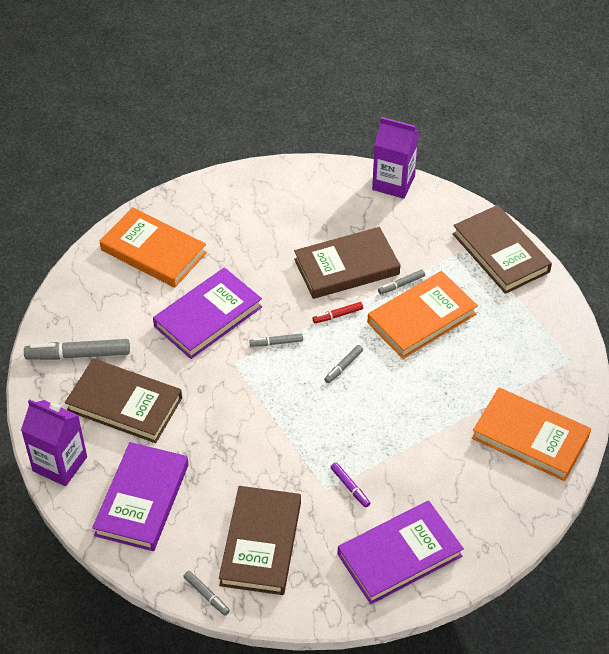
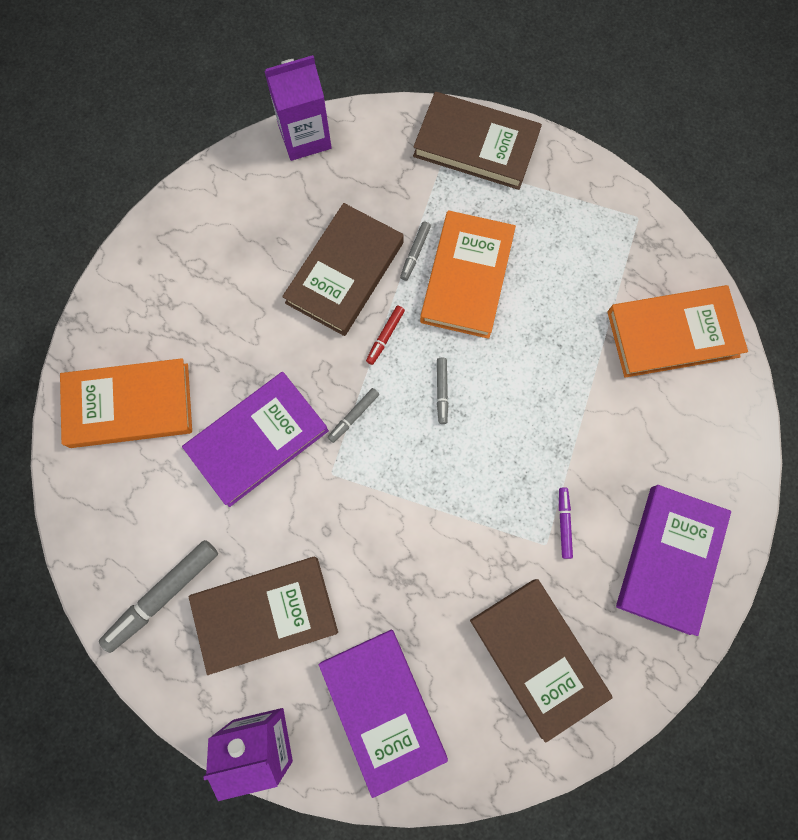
camera: 40 degrees left, 25 degrees up
(206, 595) = (538, 759): grey marker -> none
(208, 316) = (257, 440): purple book -> purple book turned 45 degrees clockwise
(350, 487) = (564, 523): purple marker -> purple marker turned 105 degrees counterclockwise

